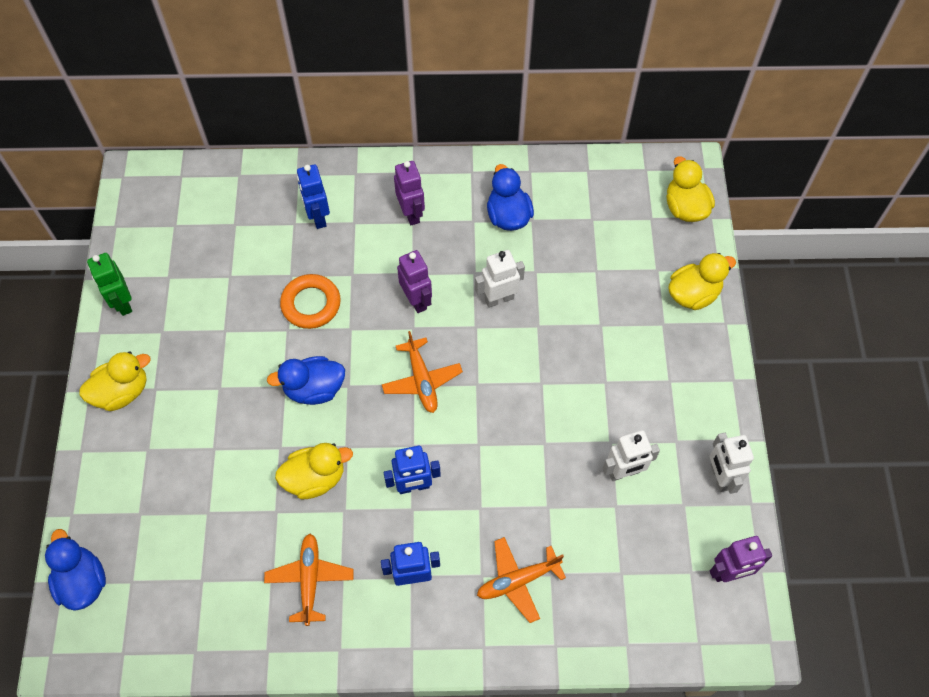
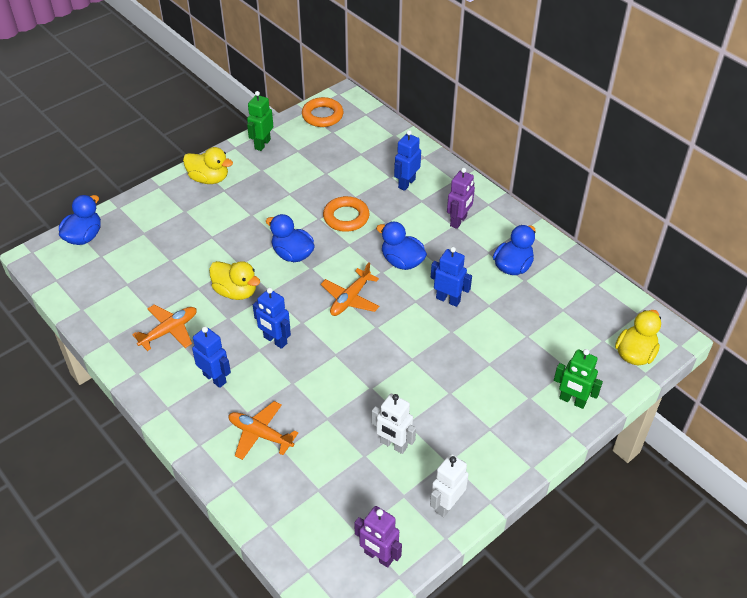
camera: 50 degrees right, 15 degrees down
(140, 216) = (322, 115): none -> orange ring
(416, 300) = (402, 261): purple robot -> blue duck
(499, 299) = (448, 299): white robot -> blue robot
(693, 294) = (572, 401): yellow duck -> green robot

